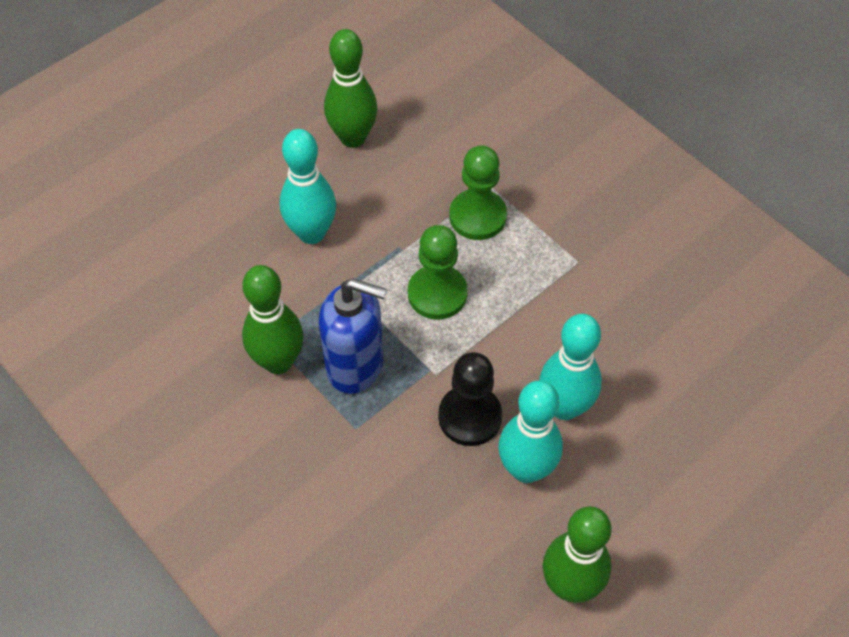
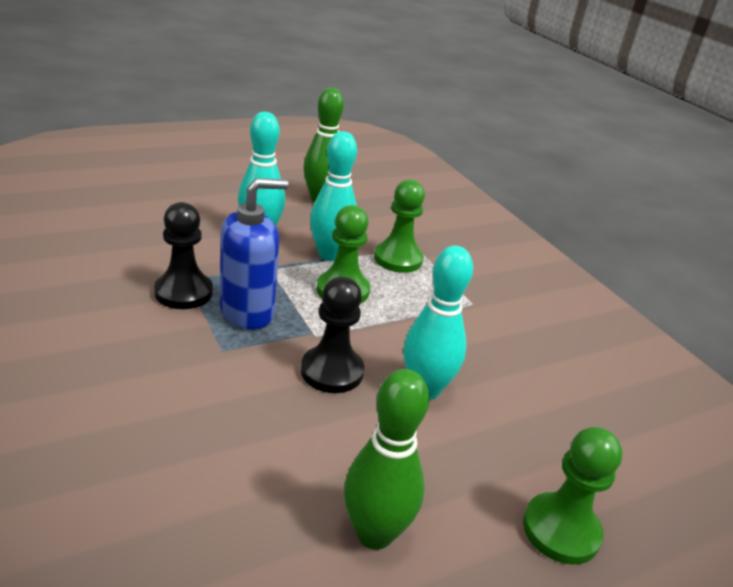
camera: 10 degrees right, 25 degrees down
(278, 361) = (183, 292): green bowling pin -> black pawn
(355, 365) = (247, 312): blue soap dispenser -> blue soap dispenser turned 60 degrees counterclockwise
(526, 469) = (368, 423): turquoise bowling pin -> turquoise bowling pin (330, 255)
(720, 526) = (561, 530): none -> green pawn

